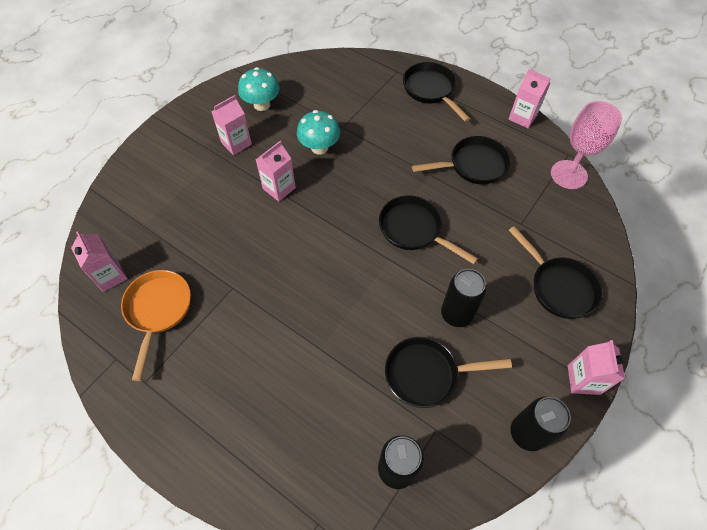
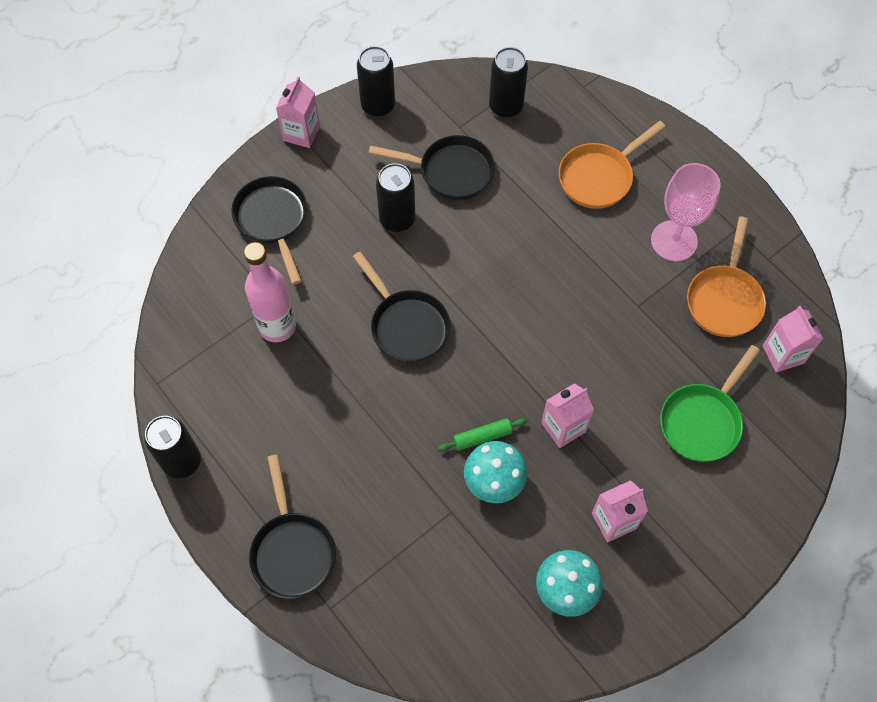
camera: 165 degrees left, 5 degrees up
(177, 214) = (702, 421): none -> green pan
(283, 406) = (599, 177): none -> orange pan
(334, 170) = (482, 437): none -> green rolling pin
(473, 165) = (292, 398): black pan -> none
(508, 207) = (277, 326): none -> pink bottle
(522, 117) = (182, 461): pink carton -> black can
(568, 174) = (175, 353): pink goblet -> pink goblet (674, 241)

